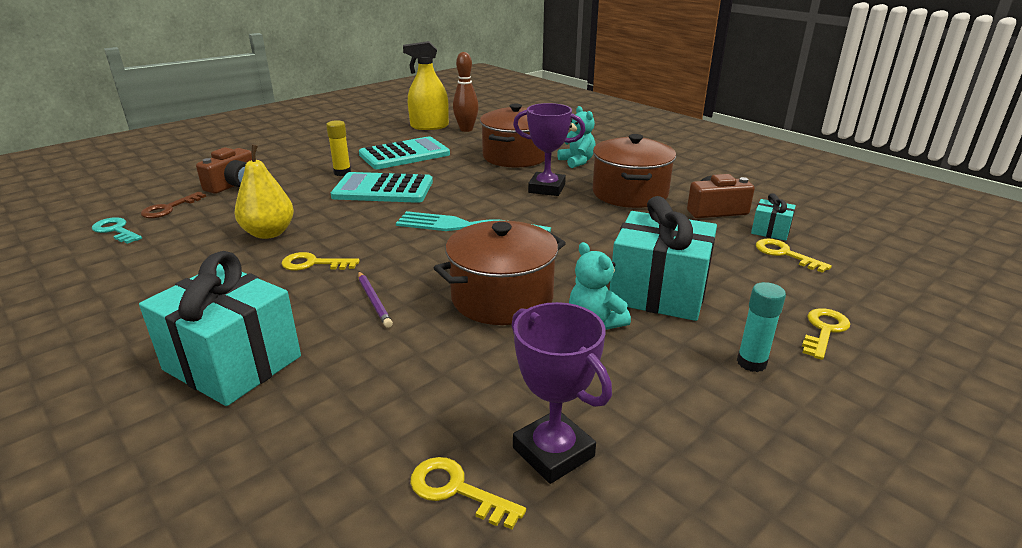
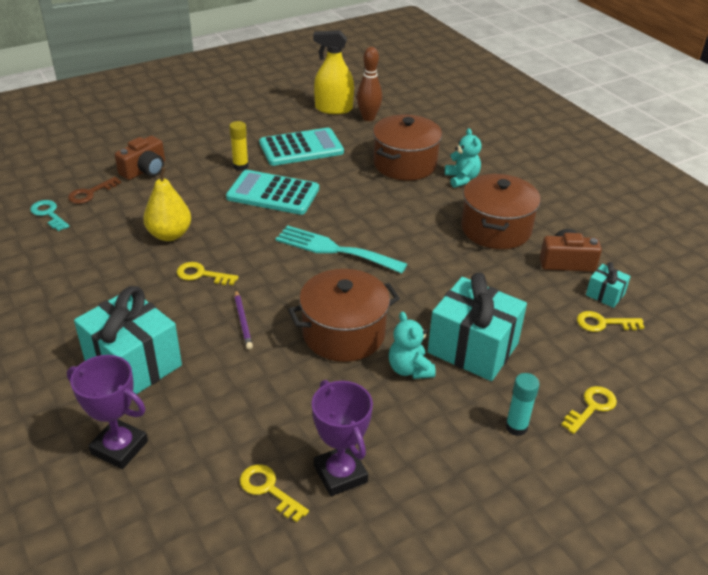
camera: 10 degrees right, 10 degrees up
(547, 188) = (420, 212): purple trophy -> purple trophy (119, 447)
(784, 254) = (603, 323): yellow key -> yellow key turned 60 degrees counterclockwise

